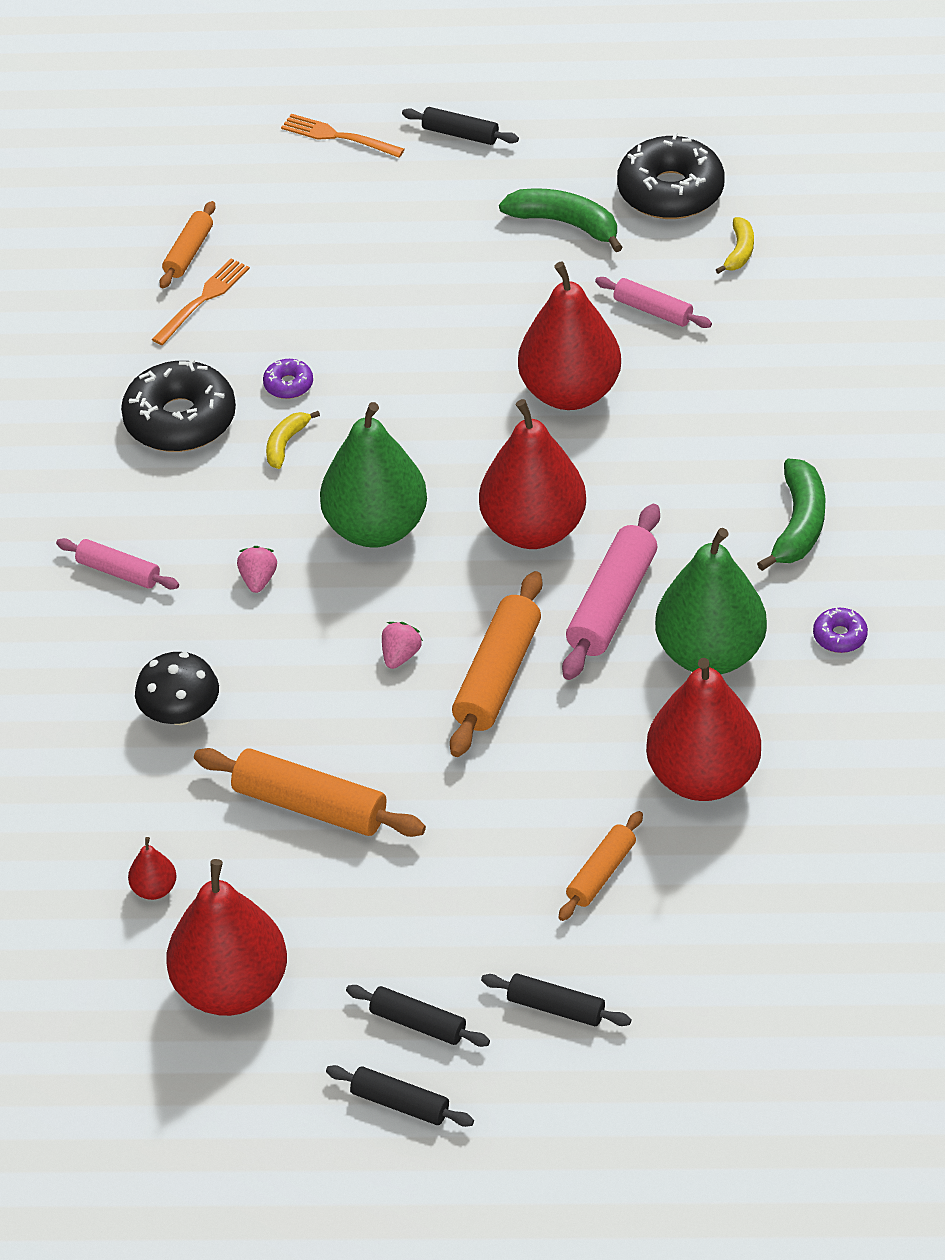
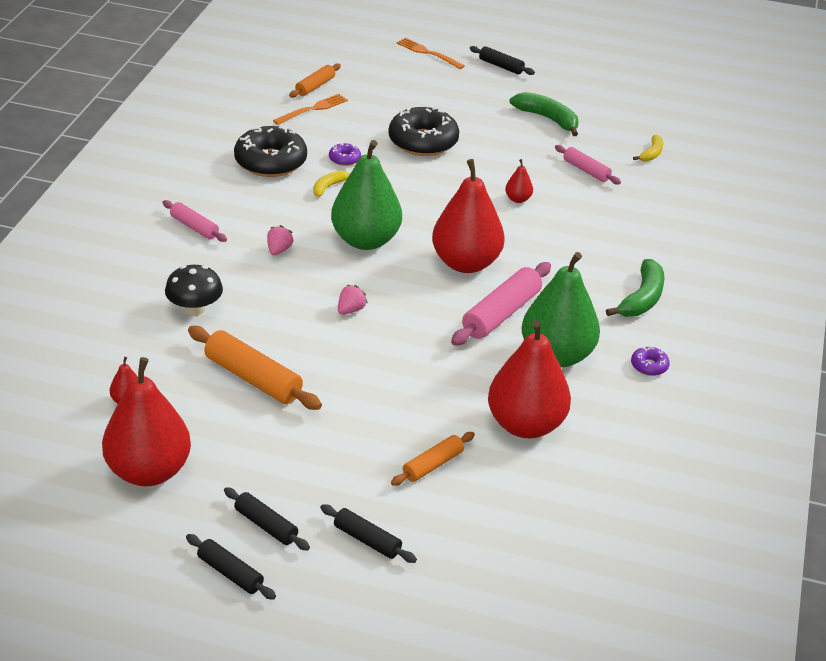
camera: 10 degrees right, 10 degrees down
(497, 676) = (409, 335): orange rolling pin -> none
(570, 392) = (518, 199): red pear -> red pear, size x0.41
(670, 191) = (618, 117): black donut -> black donut (423, 141)

